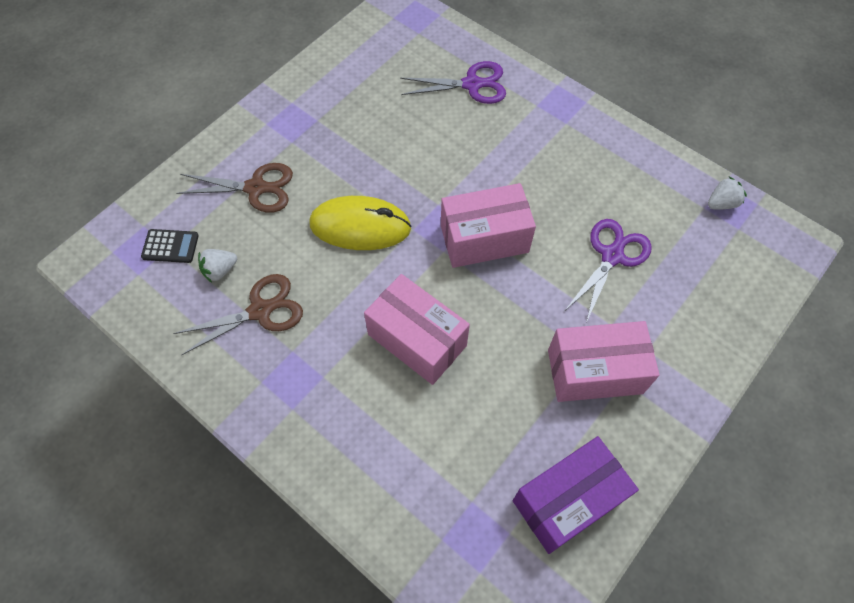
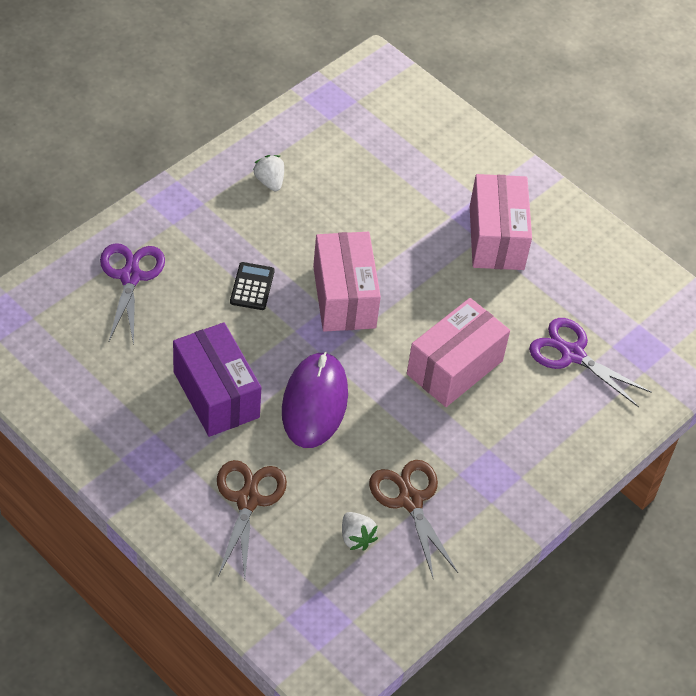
camera: 90 degrees left, 10 degrees down
(170, 246) = (318, 588): black calculator -> black calculator (252, 286)
(360, 226) = (314, 403): yellow mouse -> purple mouse
(567, 501) = (612, 279): purple box -> purple box (216, 394)
(612, 255) = (376, 200): purple scissors -> purple scissors (572, 354)
(721, 203) = (326, 105): white strawberry -> white strawberry (269, 181)

